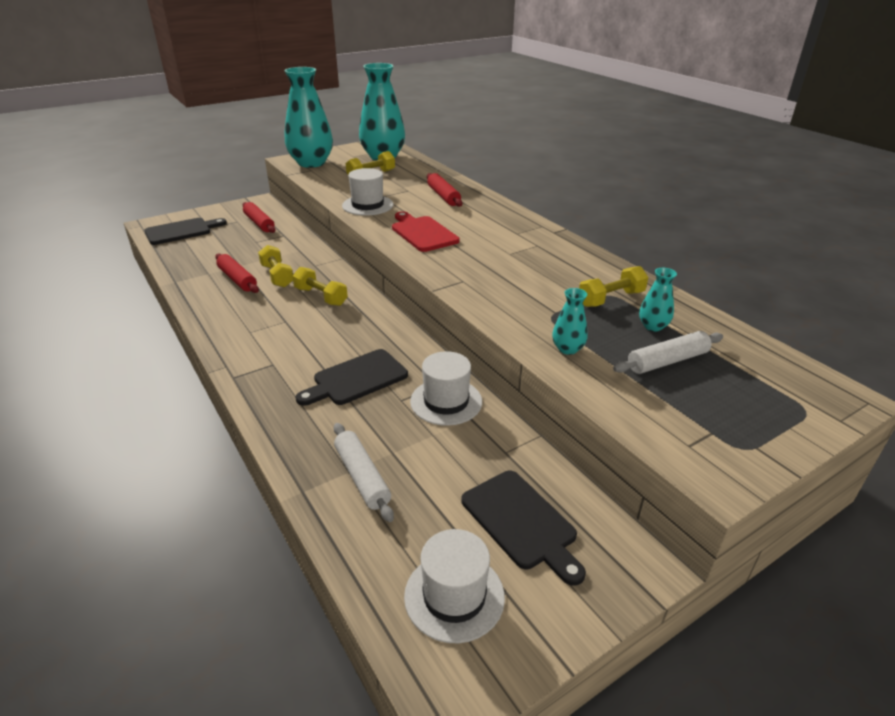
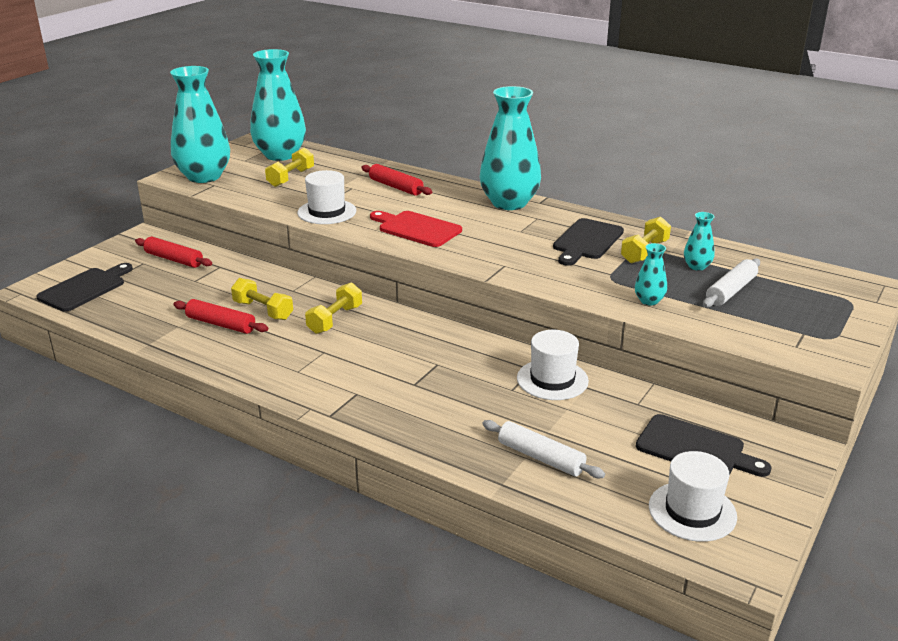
camera: 25 degrees left, 5 degrees down
(321, 297) = (335, 319): yellow dumbbell -> yellow dumbbell turned 75 degrees counterclockwise
(356, 379) = (453, 383): black cutting board -> black cutting board (586, 241)
(525, 227) = (509, 203): none -> turquoise vase

